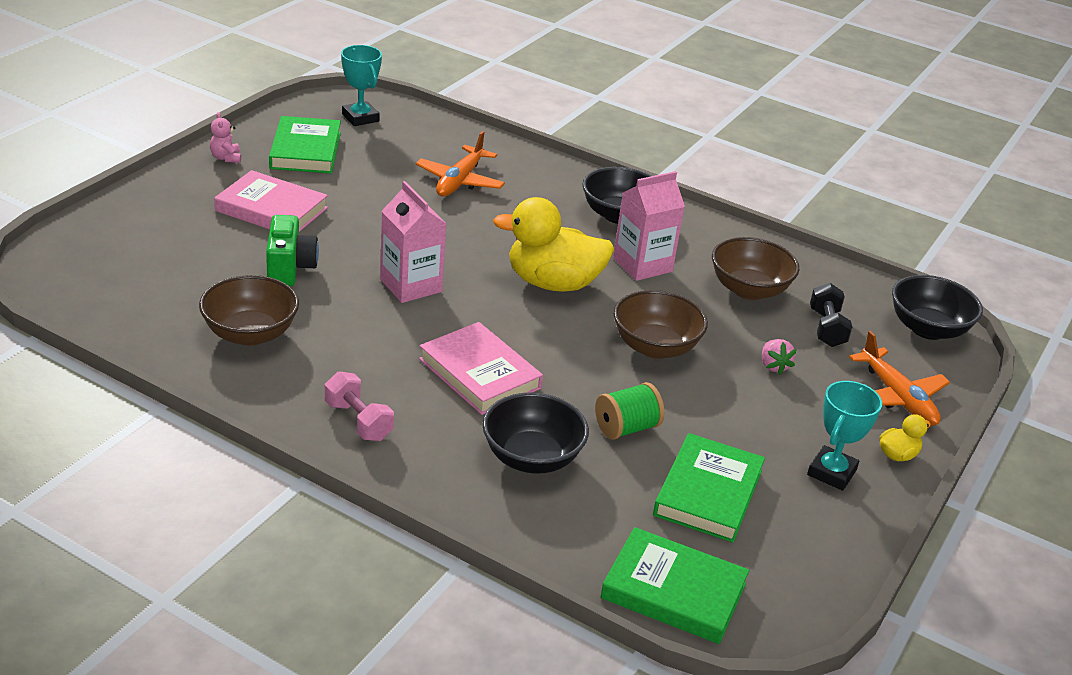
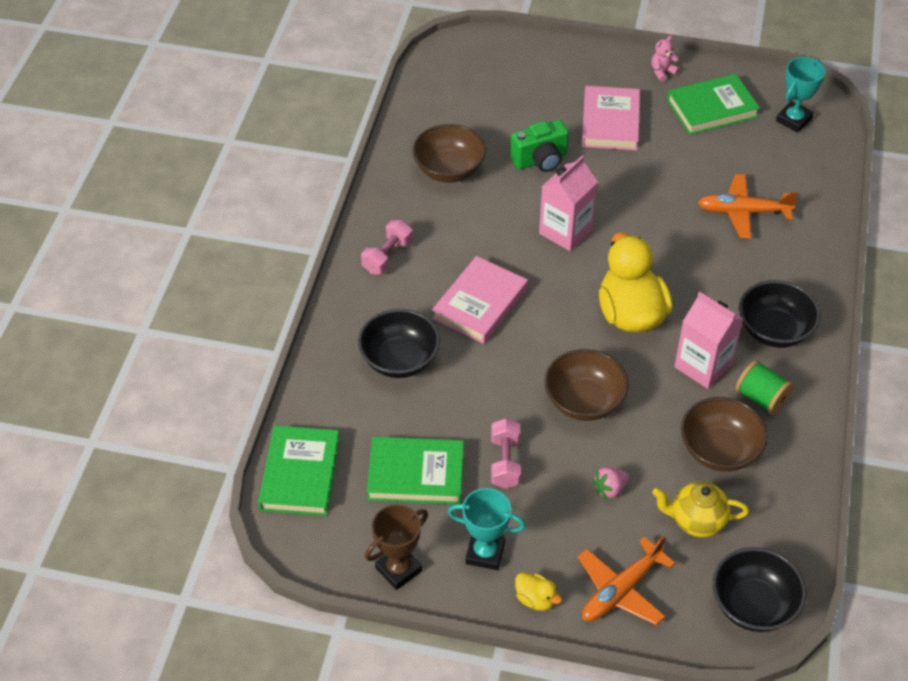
camera: 75 degrees right, 15 degrees up
(626, 428) = (465, 407): green spool -> green spool (761, 398)
(715, 423) = (505, 462): none -> pink dumbbell
(826, 328) = (696, 521): black dumbbell -> yellow teapot
(838, 544) = (398, 569): none -> brown trophy

